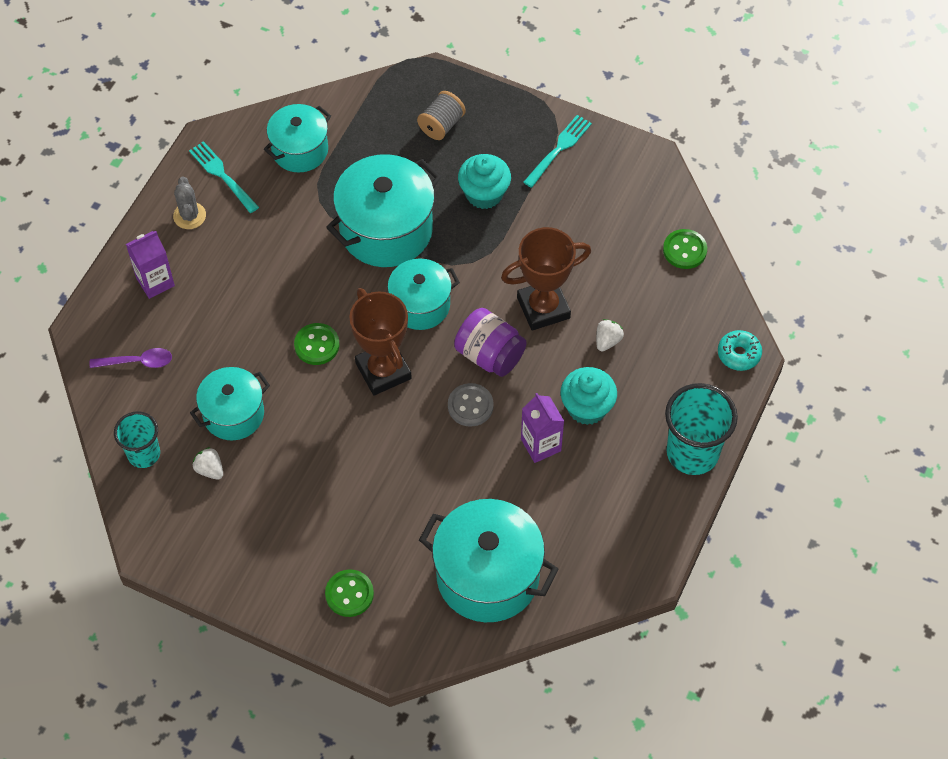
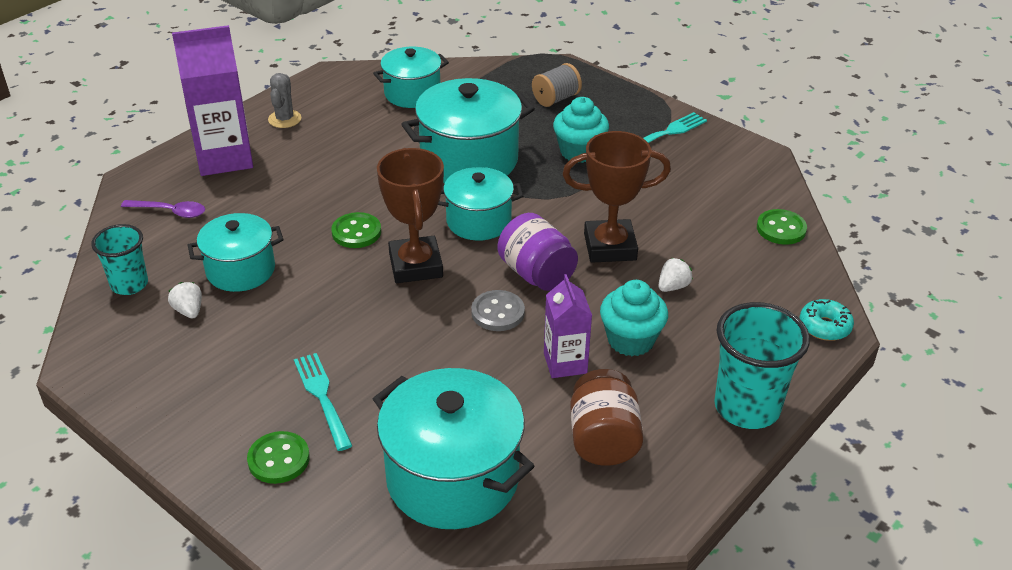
camera: 15 degrees right, 20 degrees down
(155, 282) = (224, 158): purple carton -> purple carton, size x1.72
(223, 176) = (331, 98): turquoise fork -> turquoise fork (323, 398)
(590, 511) = (603, 439): none -> brown jar

